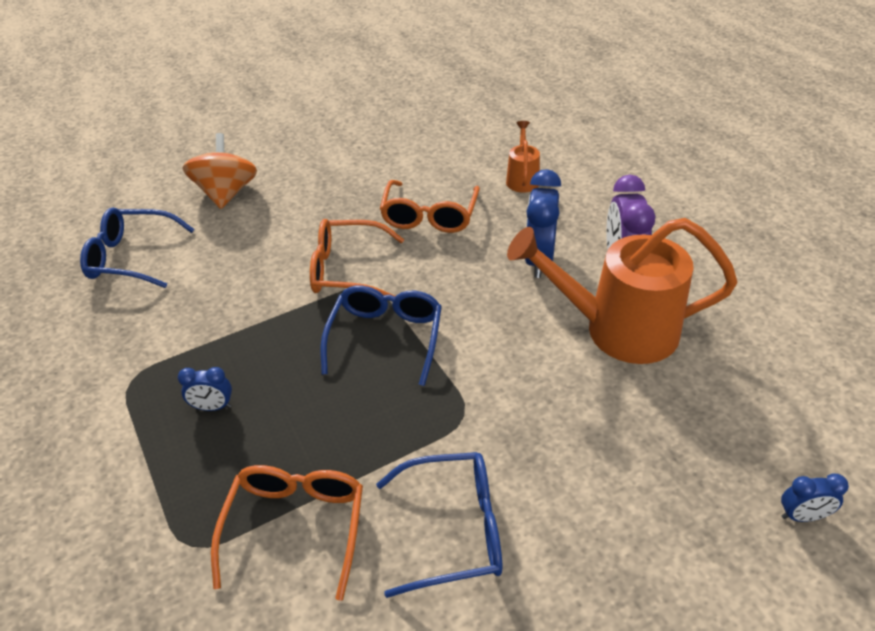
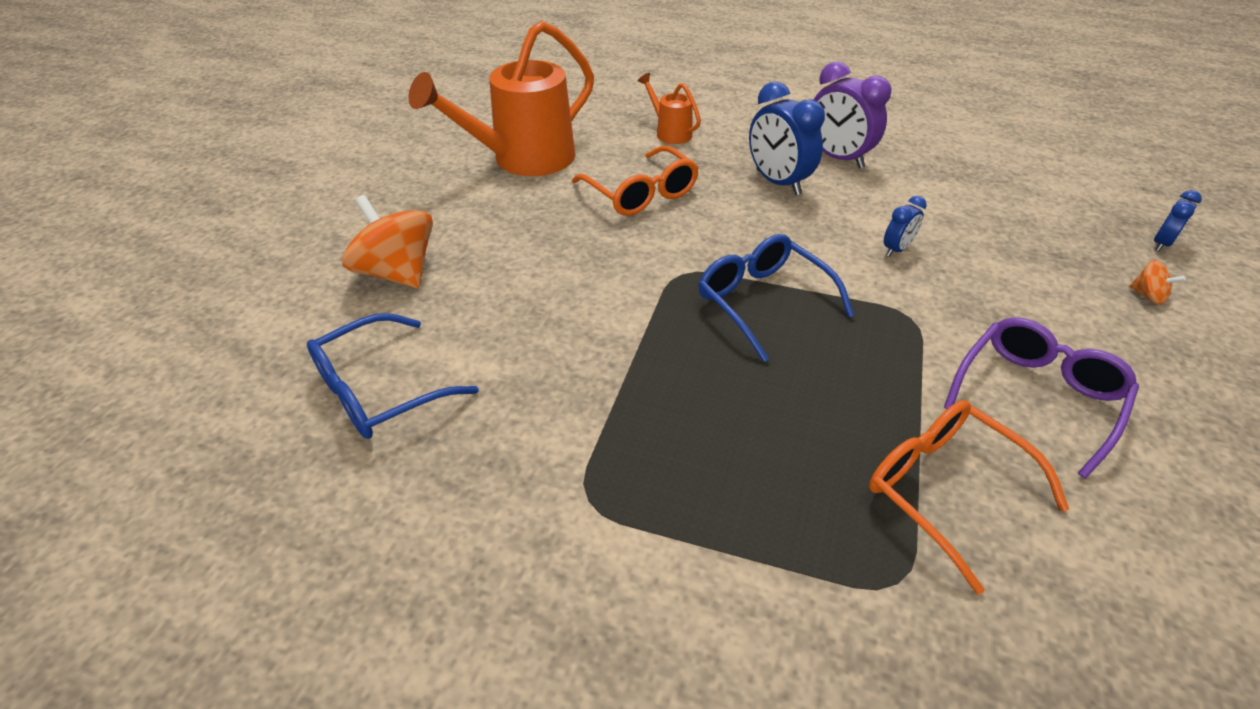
camera: 45 degrees left, 0 degrees up
(213, 407) = (714, 458): blue clock -> blue clock (896, 249)
(347, 270) = (640, 271): orange glasses -> none
(454, 529) = (1037, 397): blue glasses -> purple glasses
(617, 329) = (903, 199): orange watering can -> orange watering can (523, 160)
(694, 540) = (1147, 296): none -> orange spinning top

